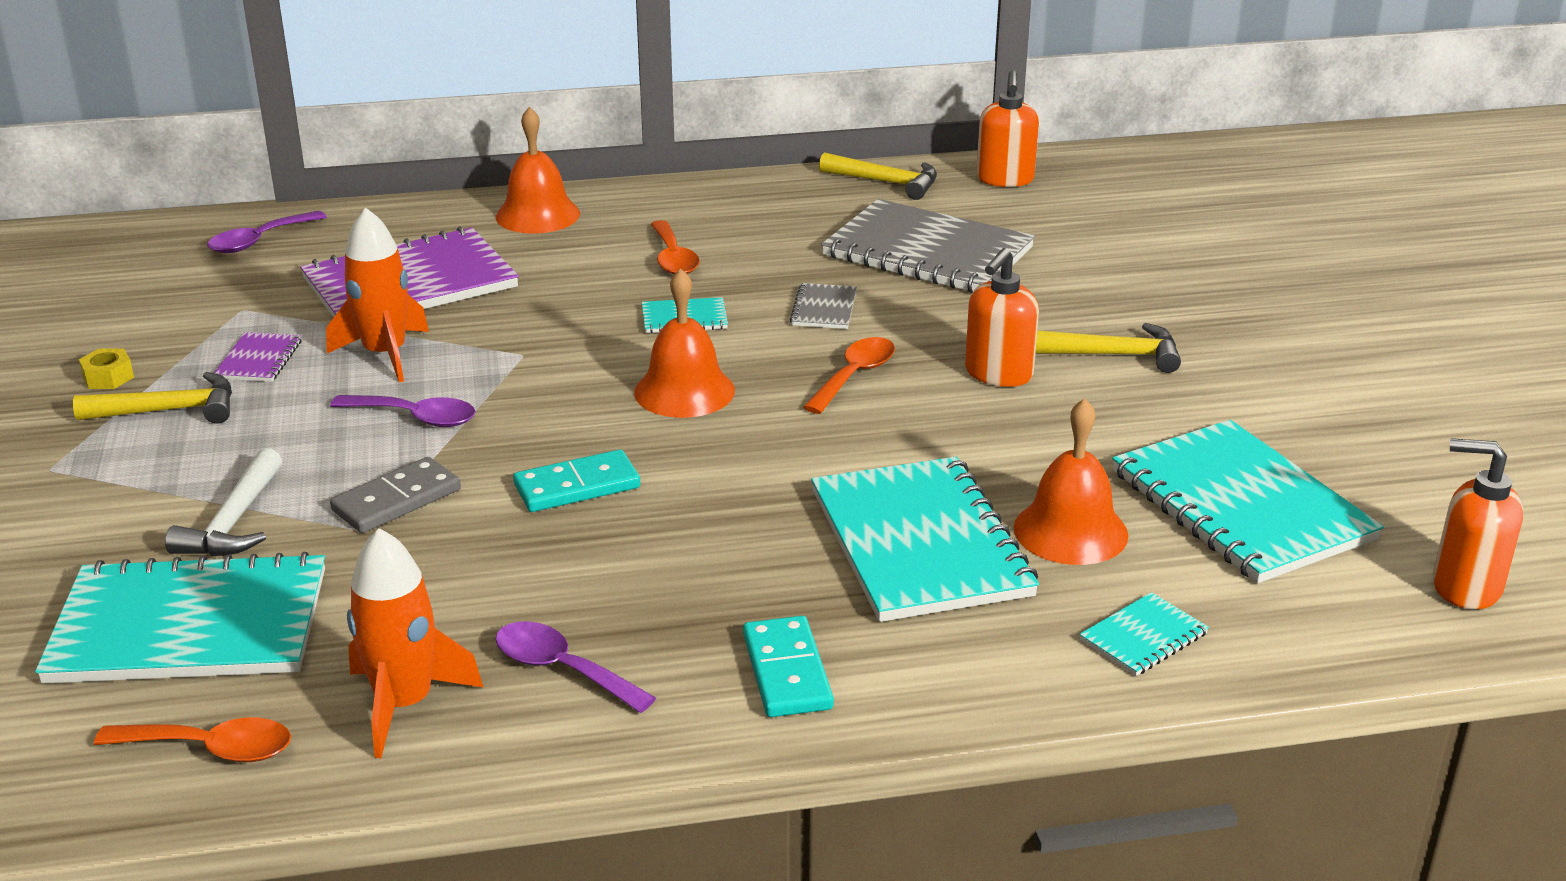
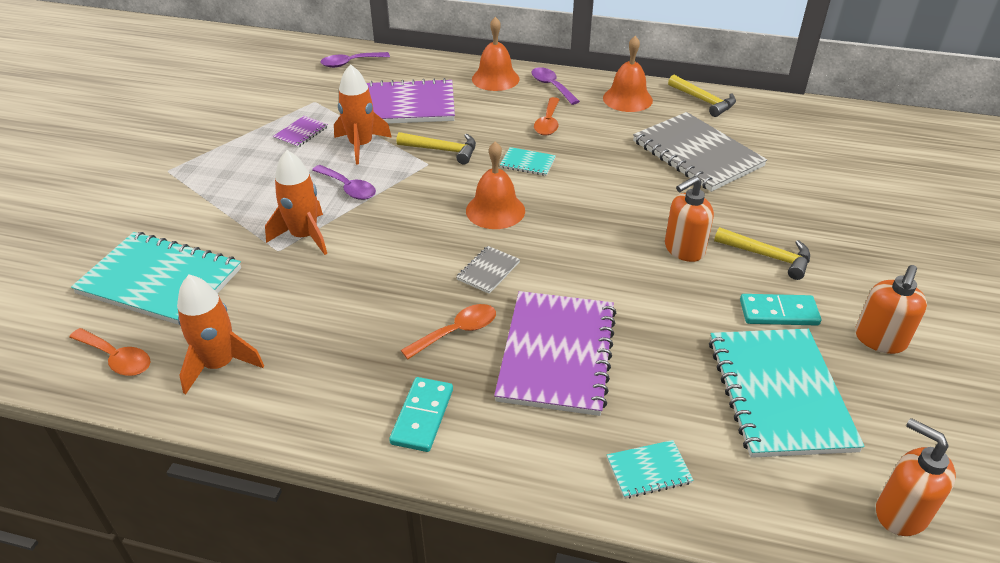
camera: 25 degrees right, 10 degrees up
(108, 377) = (228, 125): yellow nut -> none
(169, 410) = (241, 152): yellow hammer -> yellow hammer (442, 150)
(234, 522) = (222, 226): white hammer -> none
(396, 500) = (304, 236): grey domino -> orange rocket
(562, 669) = (308, 371): purple spoon -> purple spoon (551, 86)
(577, 486) = (397, 255): turquoise domino -> turquoise domino (778, 313)
(824, 309) = (609, 177): grey notebook -> grey notebook (488, 271)
(854, 376) = (597, 227): orange spoon -> orange spoon (457, 332)
(920, 543) = (557, 354): turquoise notebook -> purple notebook
(1005, 179) = (778, 115): orange soap dispenser -> orange soap dispenser (880, 340)
(1070, 531) = (654, 376): orange bell -> orange bell (627, 99)

